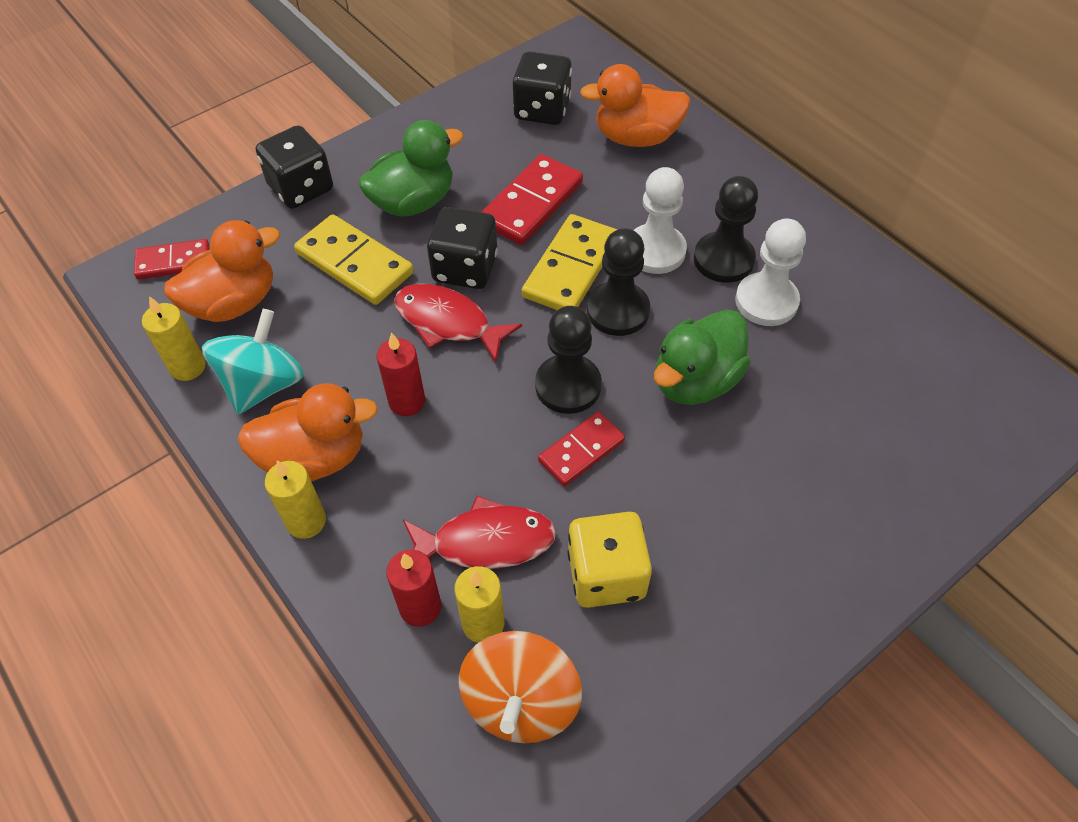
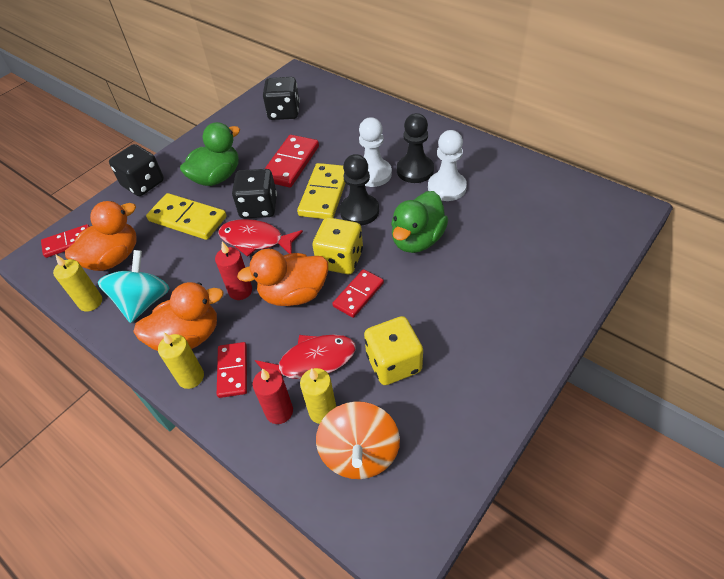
camera: 10 degrees left, 5 degrees down
(368, 526) = (233, 371): none -> red domino
(568, 386) = (340, 259): black pawn -> yellow dice
(636, 137) = (344, 116): orange duck -> orange duck (294, 294)

